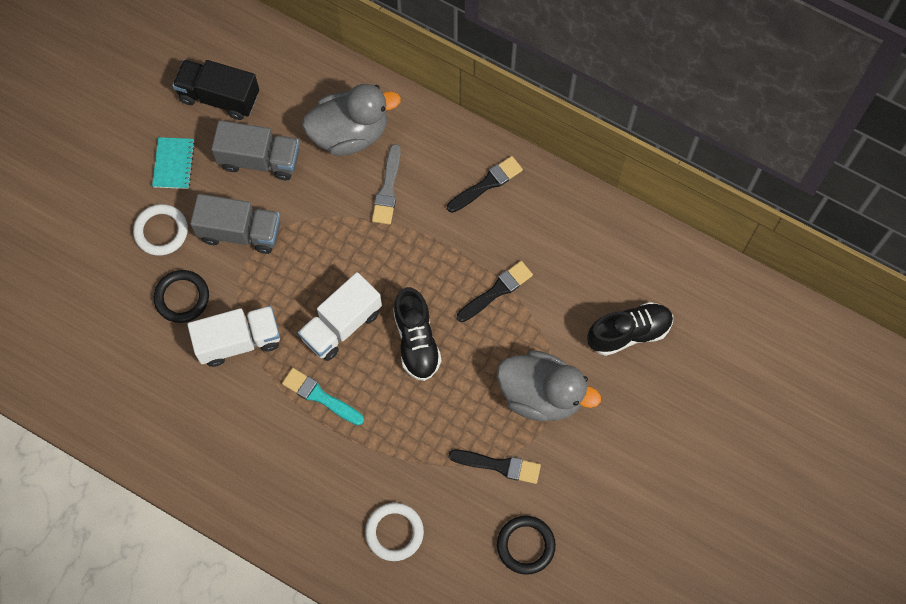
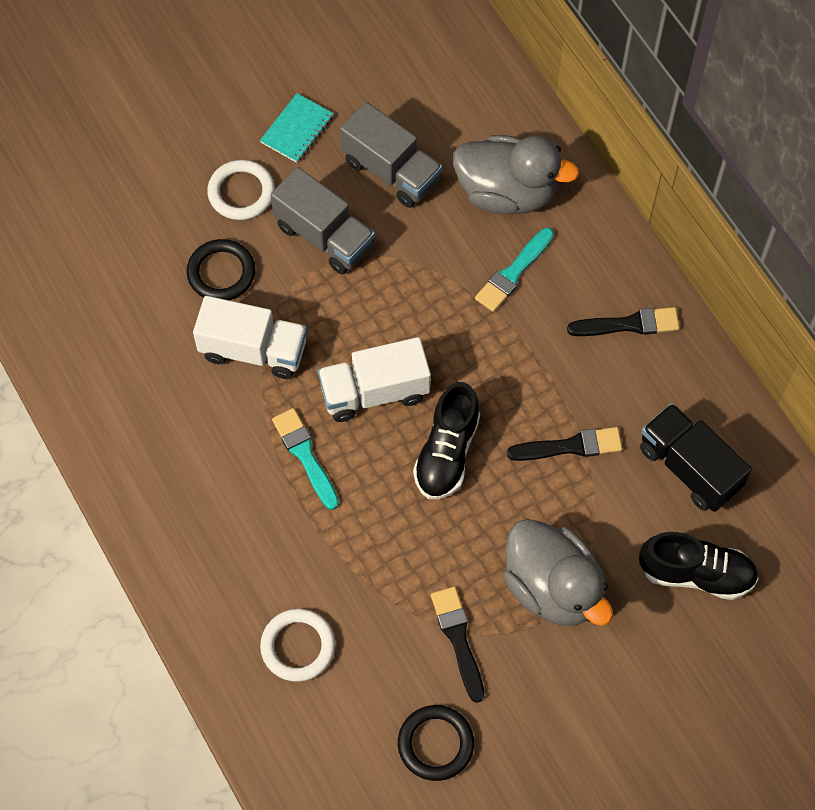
camera: 30 degrees right, 5 degrees down
(219, 97) = (387, 84): black truck -> black truck (689, 467)
(387, 189) = (513, 273): grey brush -> turquoise brush
(499, 465) = (458, 639): black brush -> black brush turned 150 degrees counterclockwise

